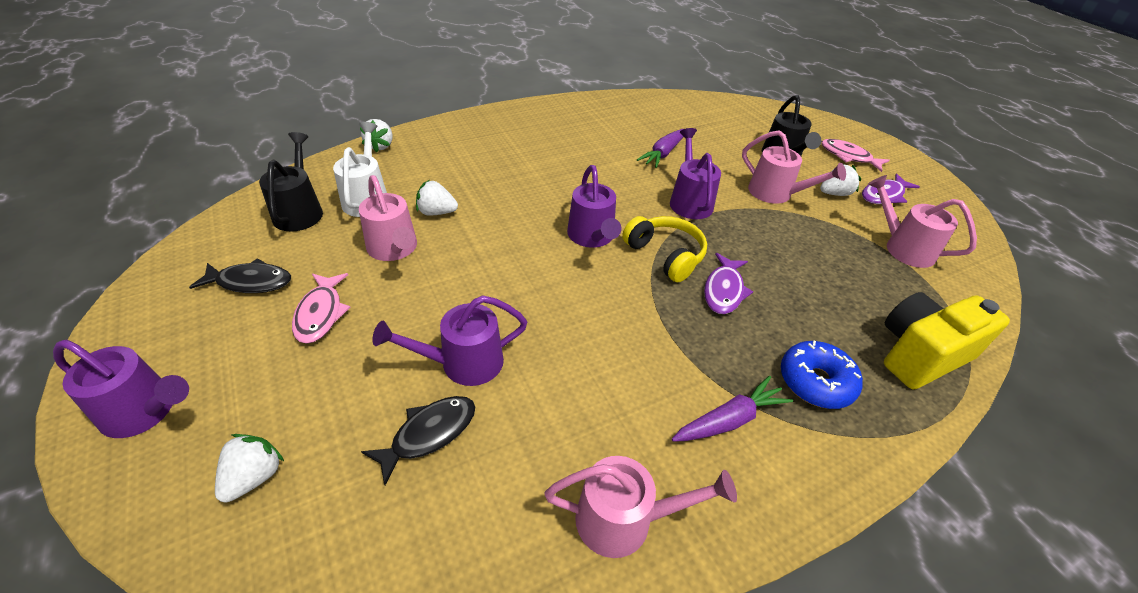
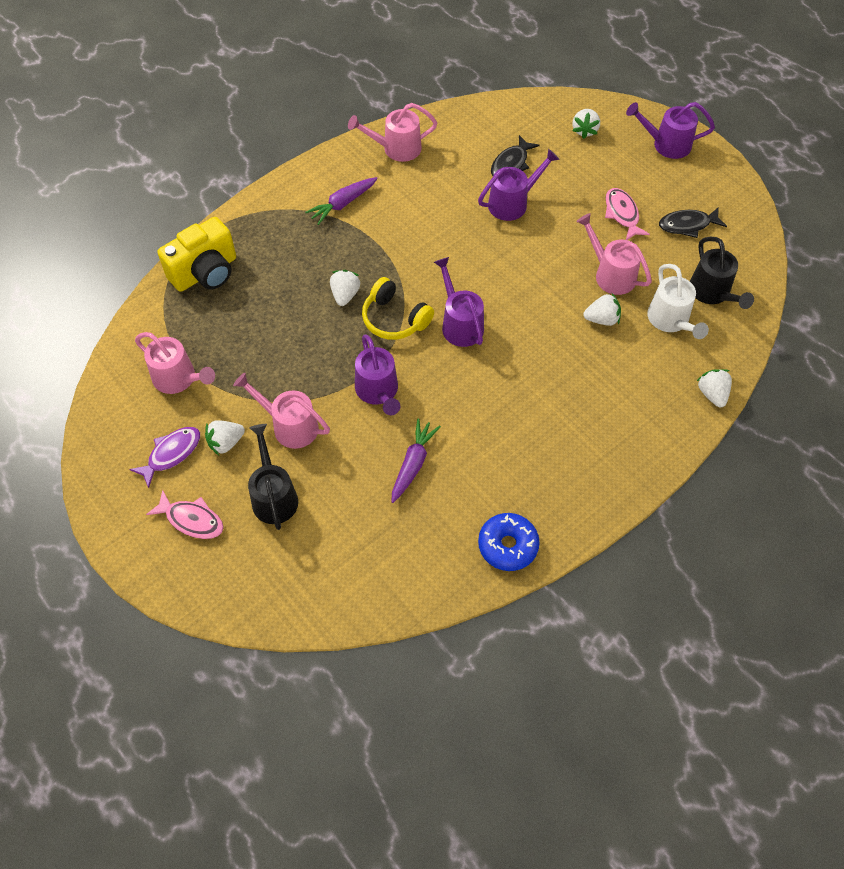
camera: 170 degrees right, 15 degrees up
(724, 290) = (345, 295): purple fish -> white strawberry
(815, 382) = (285, 238): blue donut -> blue donut (507, 545)

